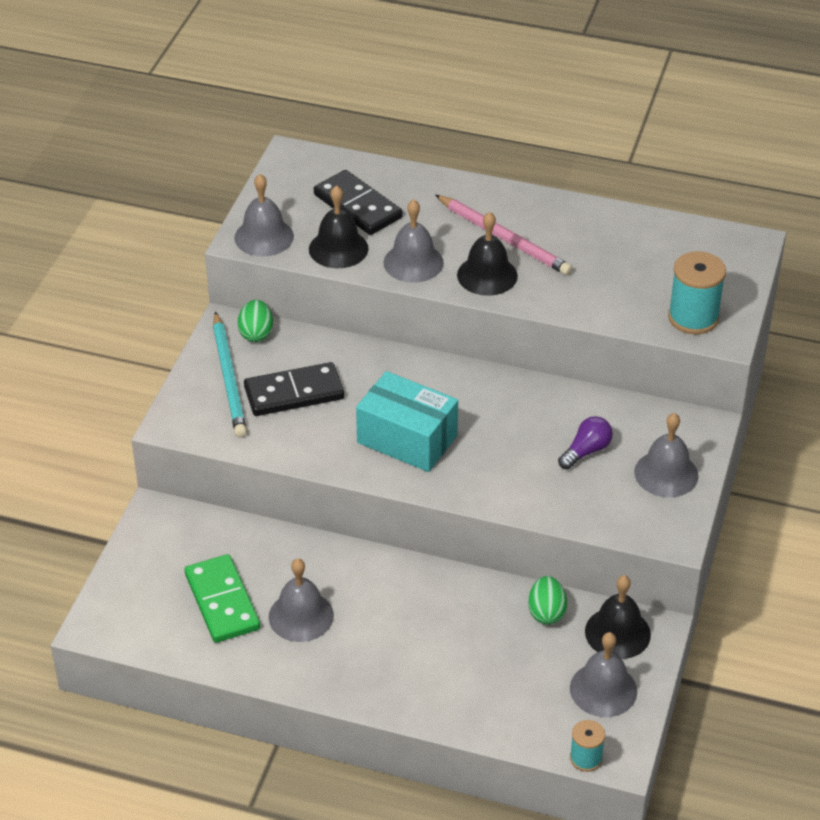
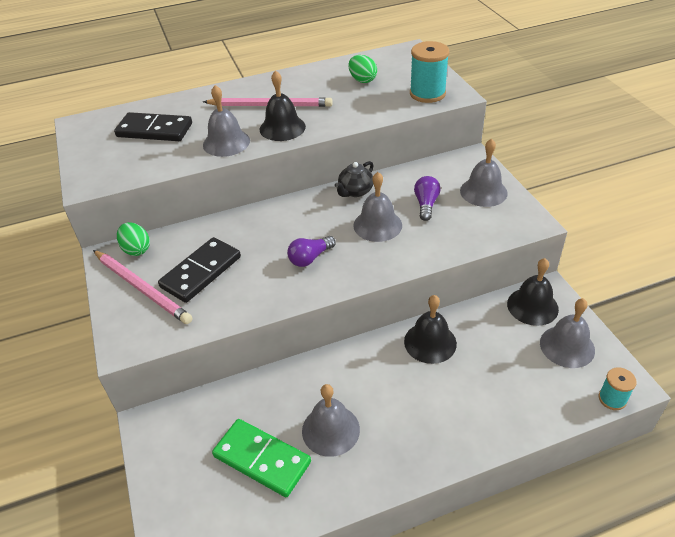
camera: 35 degrees left, 0 degrees up
(229, 378) = (142, 288): turquoise pencil -> pink pencil
(264, 237) = (102, 175): grey bell -> grey bell (377, 225)
(338, 248) = (165, 158): black bell -> black bell (430, 342)
(407, 439) = (310, 258): turquoise box -> purple light bulb
(529, 393) = (355, 191): none -> black teapot
(546, 612) = (480, 320): green egg -> green egg (362, 80)

